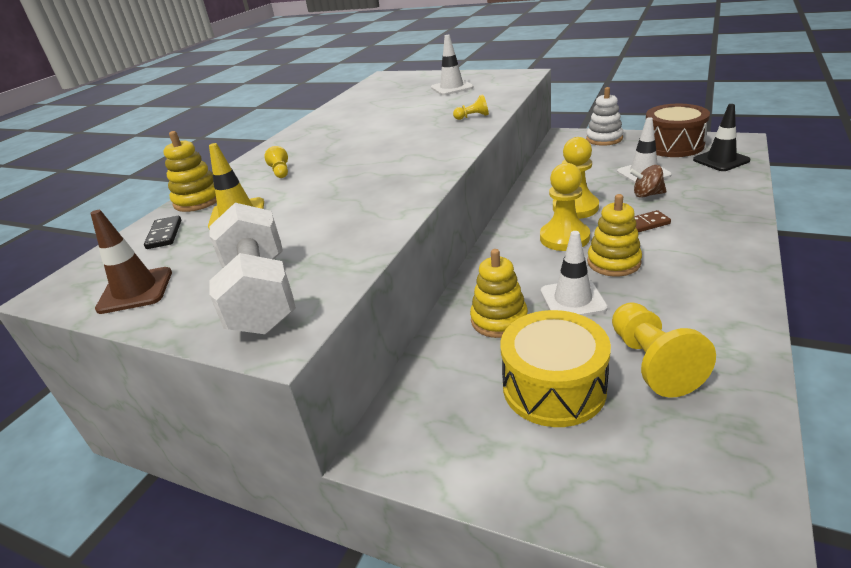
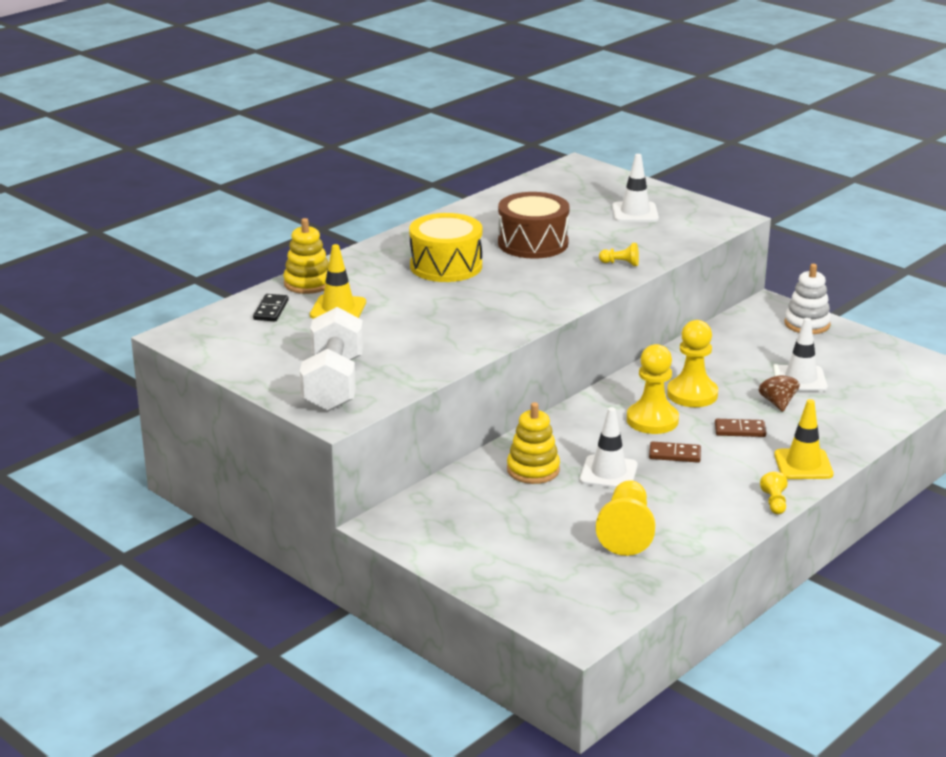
camera: 15 degrees right, 5 degrees down
(135, 291) = (241, 353): brown traffic cone -> none
(280, 172) = (394, 273): yellow pawn -> yellow pawn (774, 502)
(554, 387) = (537, 525): yellow drum -> yellow drum (446, 266)
(613, 262) = (674, 454): yellow stacking toy -> brown domino
(647, 194) = (777, 402): brown spinning top -> brown spinning top turned 60 degrees clockwise
(673, 145) = (872, 356): brown drum -> brown drum (533, 243)
(721, 160) = (899, 389): black traffic cone -> none
(728, 237) = (803, 465): none -> yellow traffic cone

